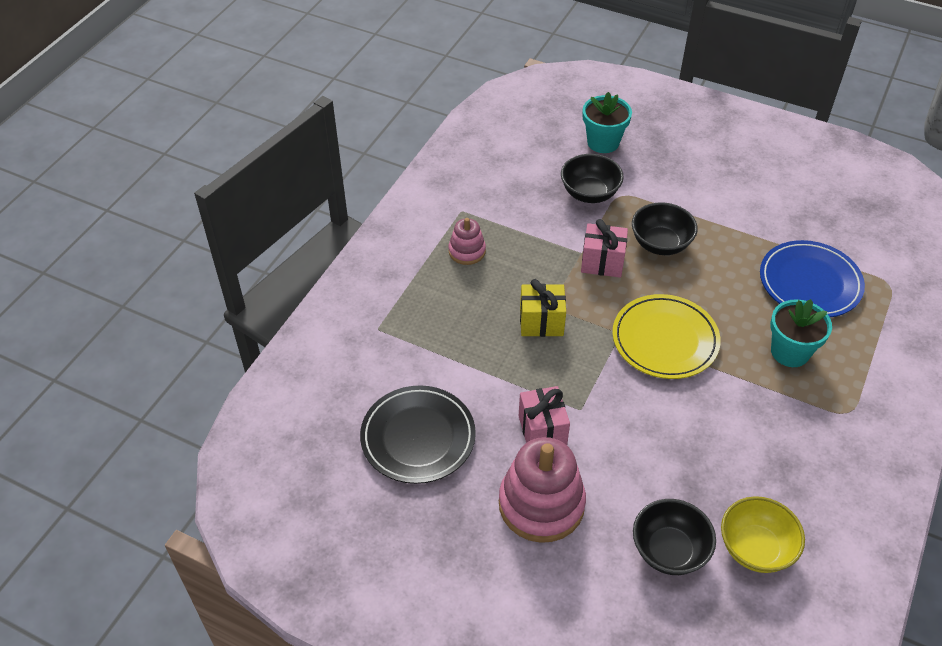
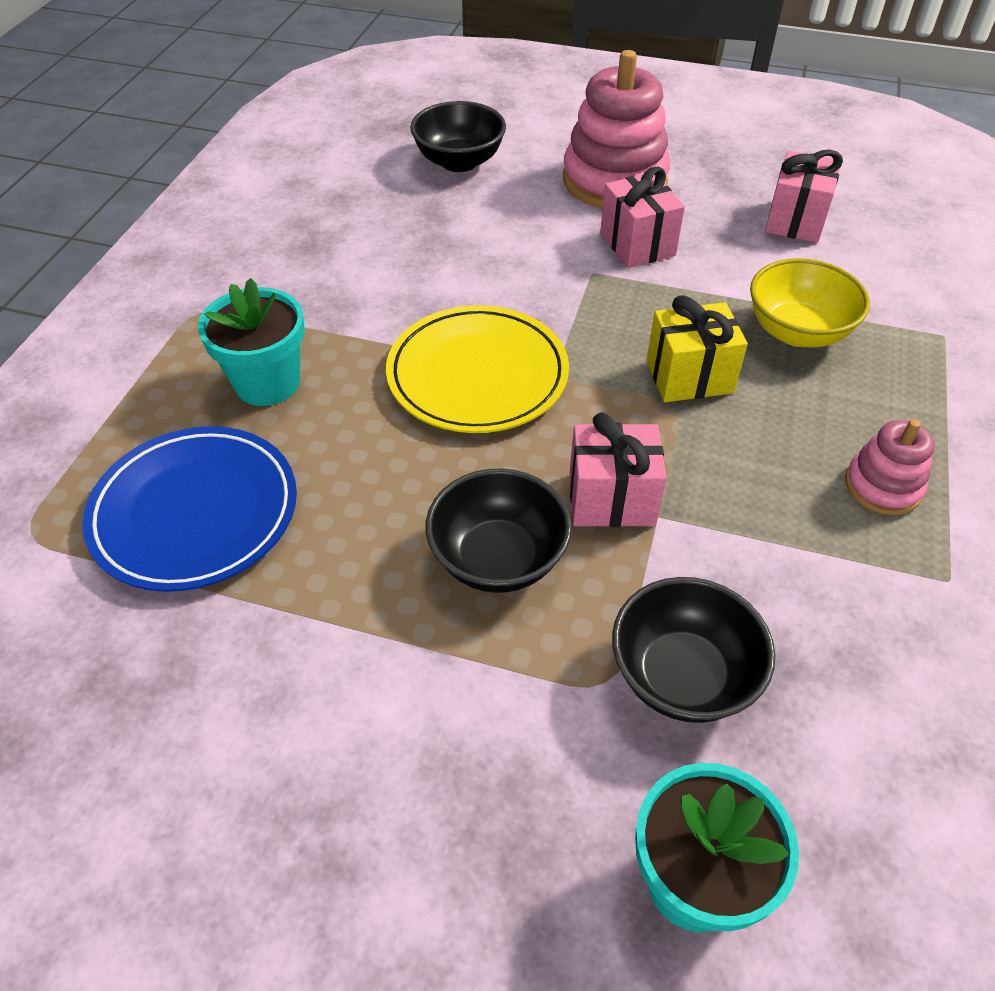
camera: 170 degrees right, 0 degrees up
(418, 437) = (795, 220): black plate -> pink gift
(755, 548) = (360, 173): yellow bowl -> yellow bowl (797, 332)

